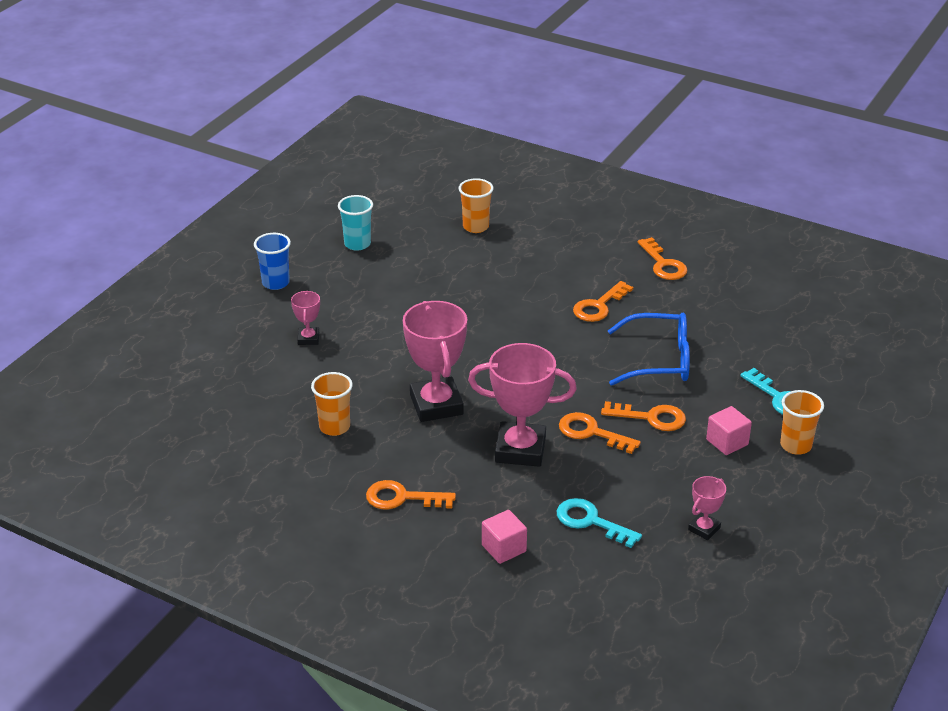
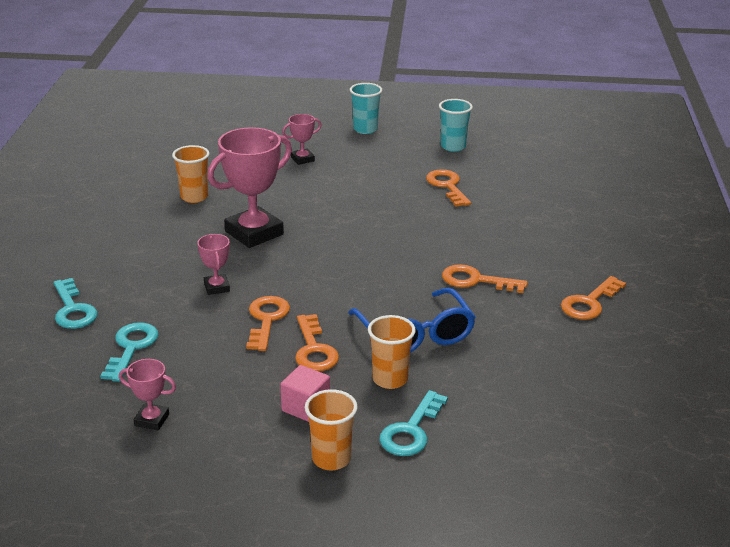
camera: 65 degrees right, 5 degrees down
(275, 283) = (365, 129): blue cup -> turquoise cup
(402, 498) = (118, 247): orange key -> orange key (447, 186)
(475, 227) = (539, 190): orange cup -> orange cup (390, 379)
(504, 548) = (73, 310): pink cube -> turquoise key
(520, 449) = (216, 287): pink trophy -> pink trophy, size x0.48

